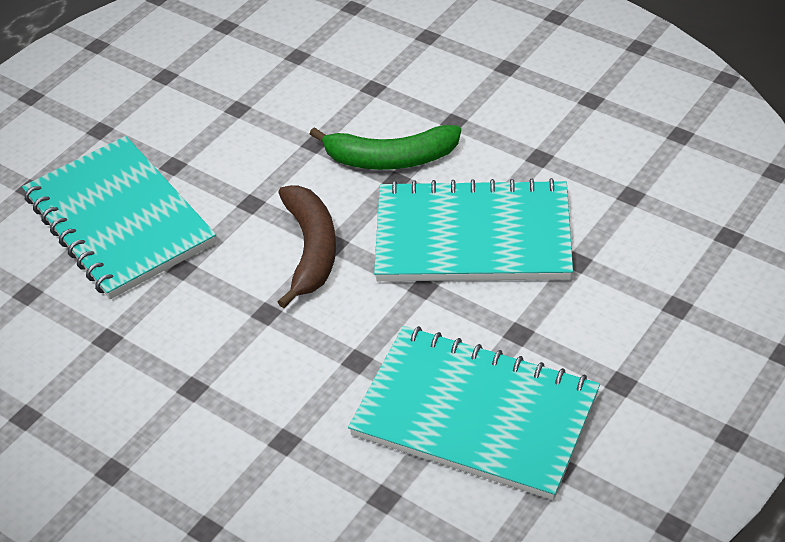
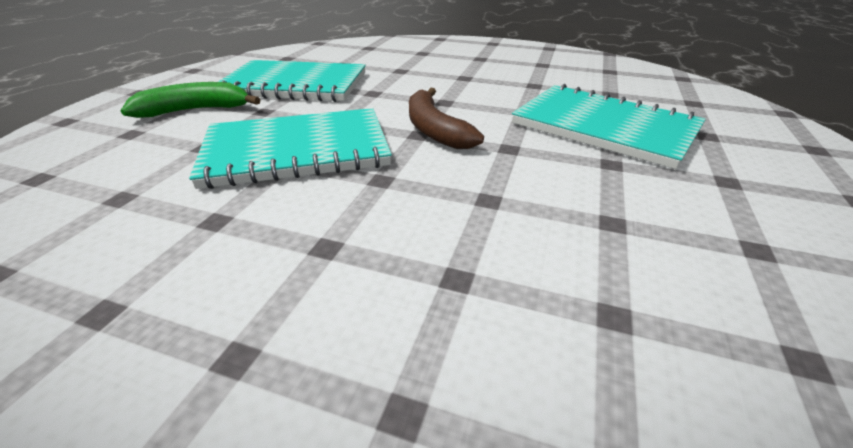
camera: 160 degrees right, 10 degrees down
(390, 159) = (394, 196): green banana -> green banana (195, 110)

